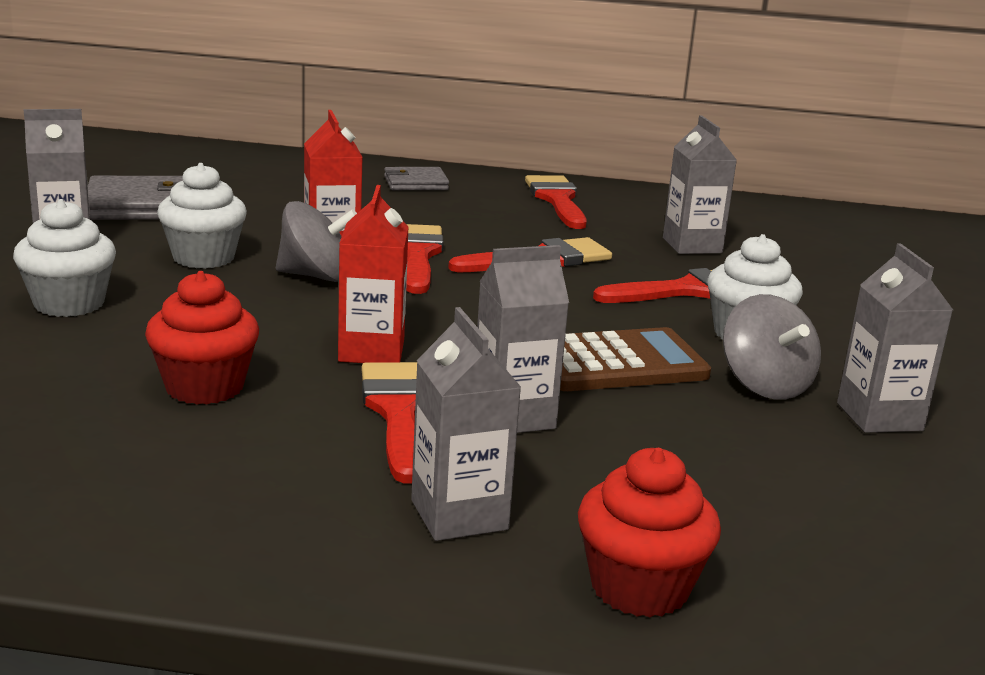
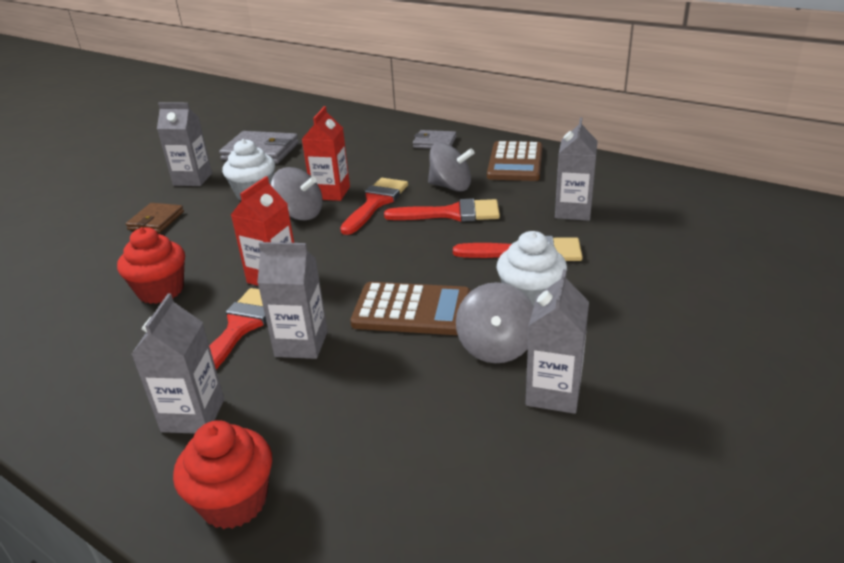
camera: 30 degrees right, 10 degrees up
(69, 304) = (156, 221): white cupcake -> brown wallet
(502, 231) = (450, 187): none -> grey spinning top
(557, 200) = (515, 162): red brush -> brown calculator

